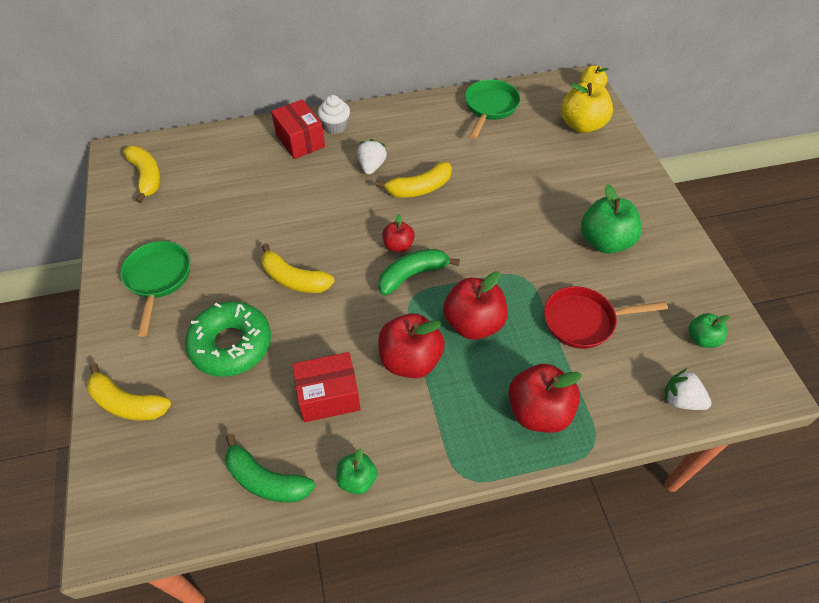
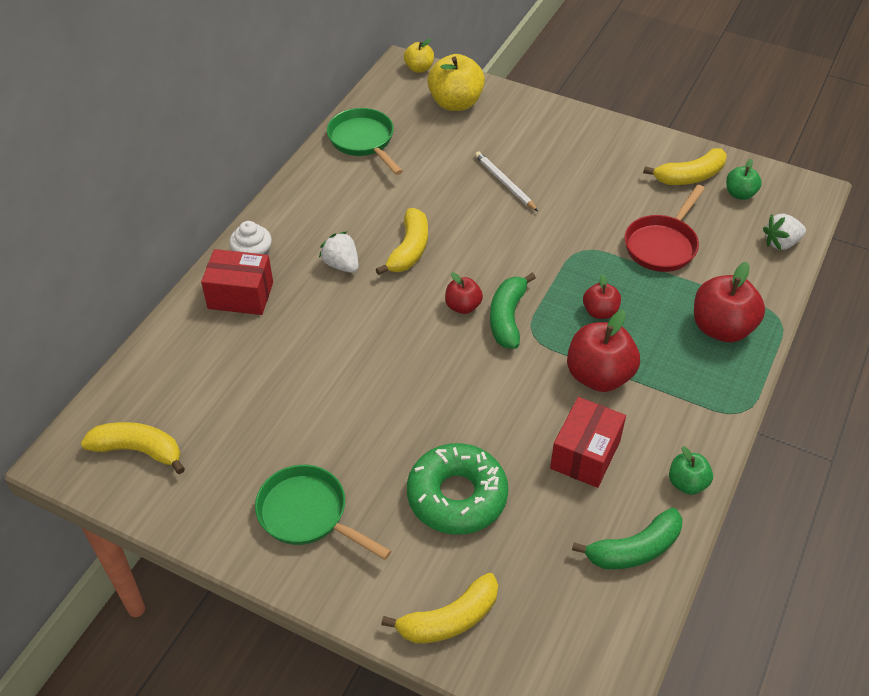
camera: 50 degrees left, 5 degrees down
(294, 279) = (424, 404): yellow banana -> yellow banana (690, 176)
(473, 323) = (600, 312): red apple -> red apple, size x0.56
(537, 195) = (504, 183): none -> white pencil
(605, 241) = (596, 179): green apple -> none

